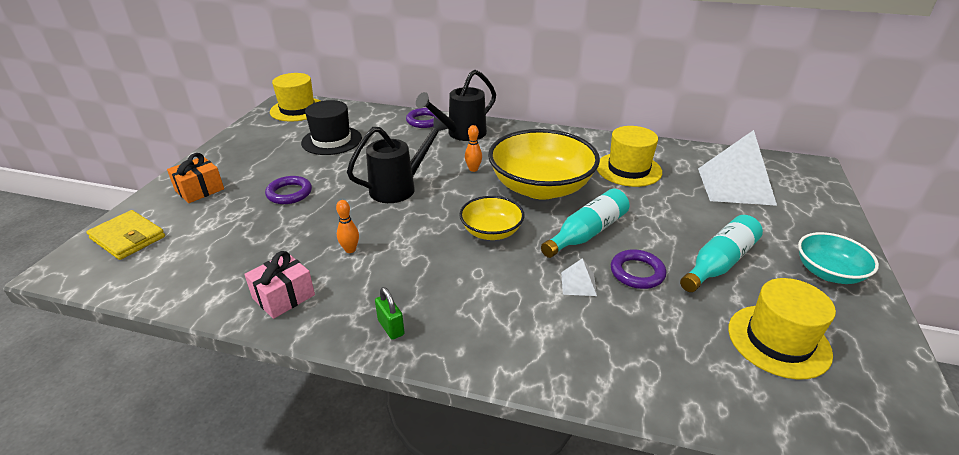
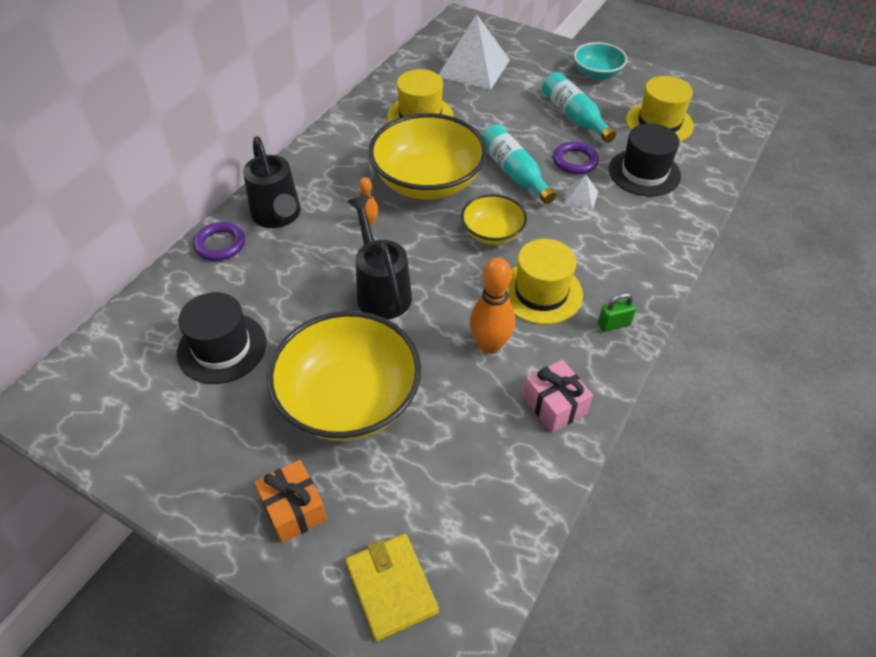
camera: 75 degrees left, 15 degrees up
(128, 237) = (391, 587): yellow wallet -> yellow wallet turned 75 degrees counterclockwise
(289, 193) = (349, 399): purple ring -> yellow bowl
(297, 109) = (83, 387): yellow hat -> yellow hat (541, 292)
(350, 249) = (490, 345): orange bowling pin -> orange bowling pin, size x1.86
(659, 333) = (644, 172): none -> black hat

